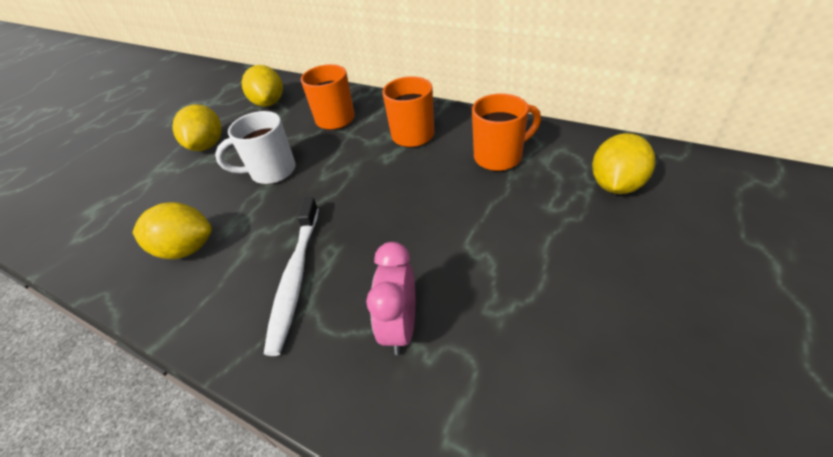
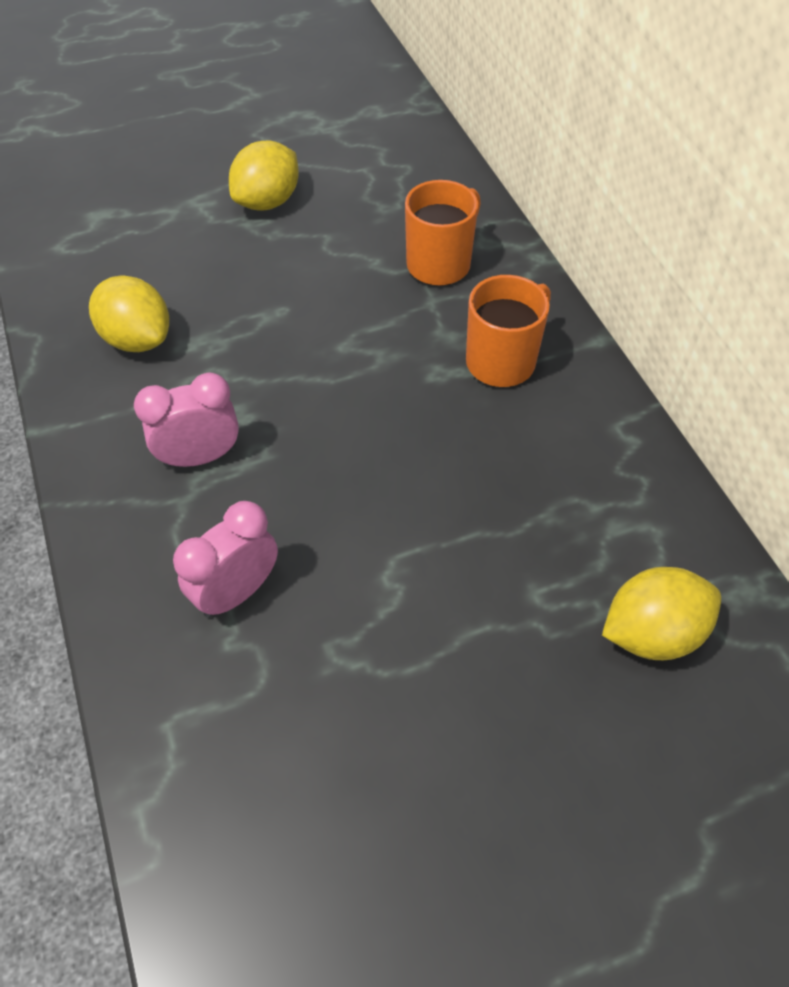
camera: 35 degrees right, 10 degrees up
(269, 103) = (390, 178): yellow lemon -> none
(271, 172) = (297, 296): white mug -> none
(295, 277) = (200, 457): white toothbrush -> pink clock
(499, 157) = (564, 478): orange mug -> none

